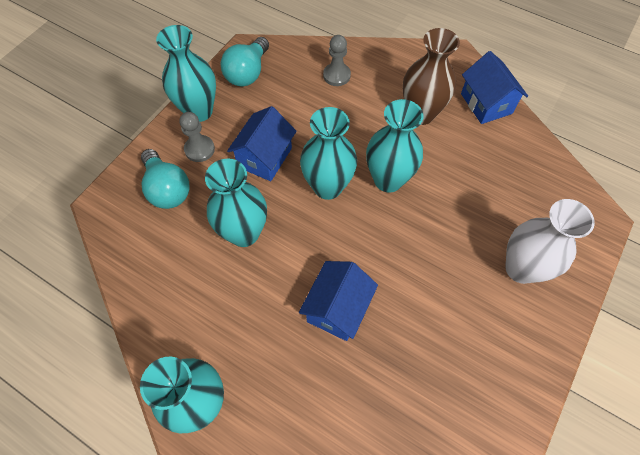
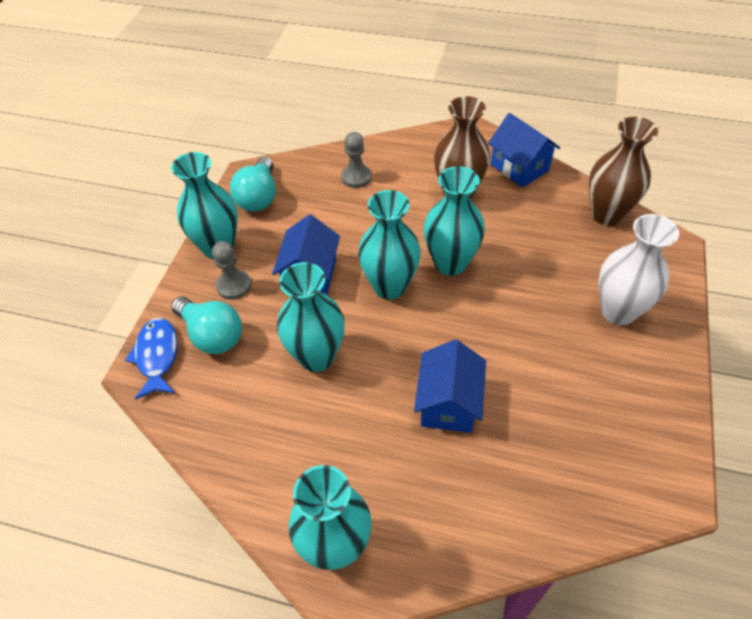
camera: 15 degrees left, 10 degrees down
(118, 195) = (157, 356): none -> blue fish
(549, 171) = (606, 214): none -> brown vase

